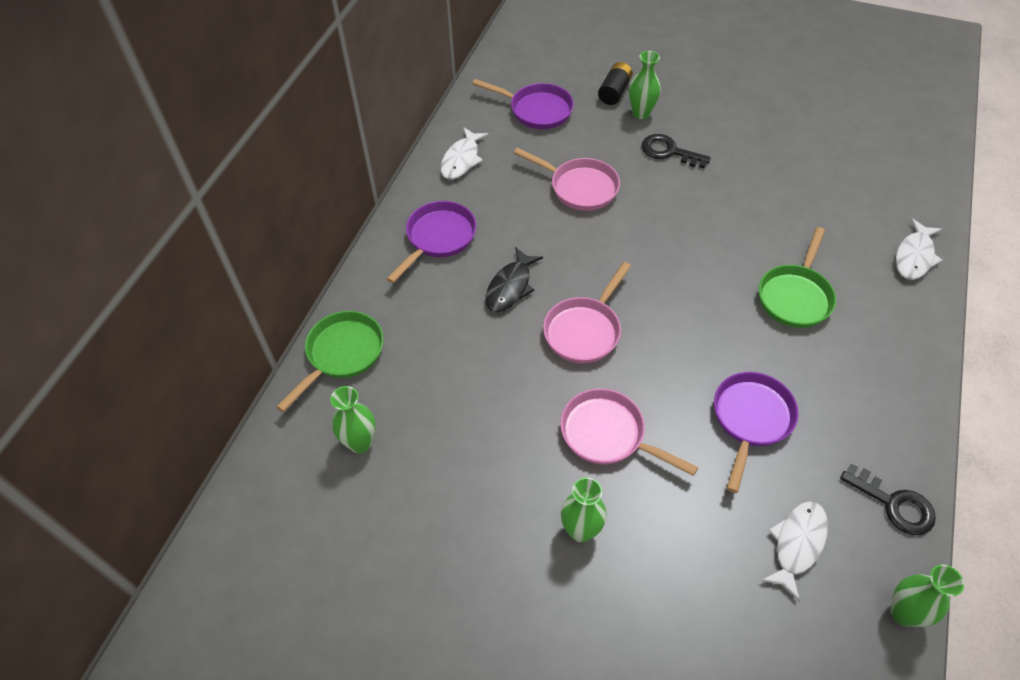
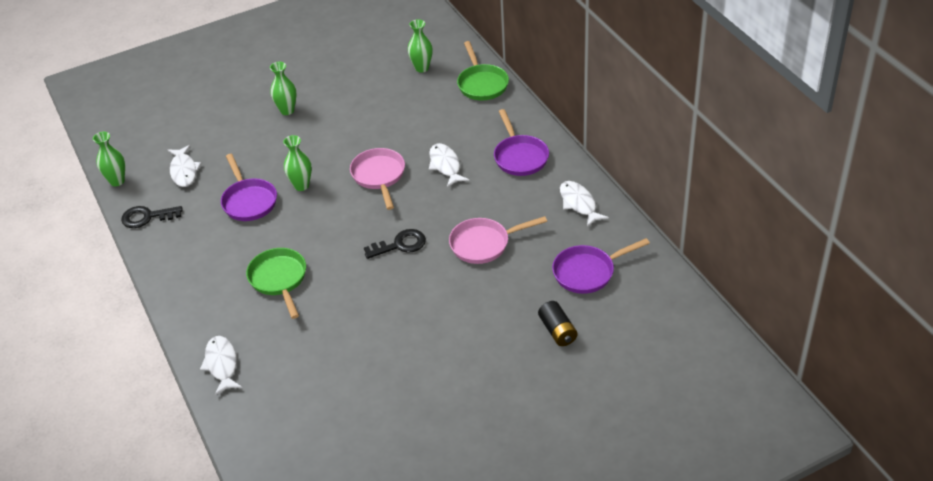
camera: 135 degrees right, 10 degrees down
(510, 287) = (445, 165): black fish -> white fish
(607, 434) = (314, 146): pink pan -> none
(641, 113) = (516, 329): green vase -> green vase (301, 185)
(669, 152) = (459, 314): black key -> black key (400, 245)

